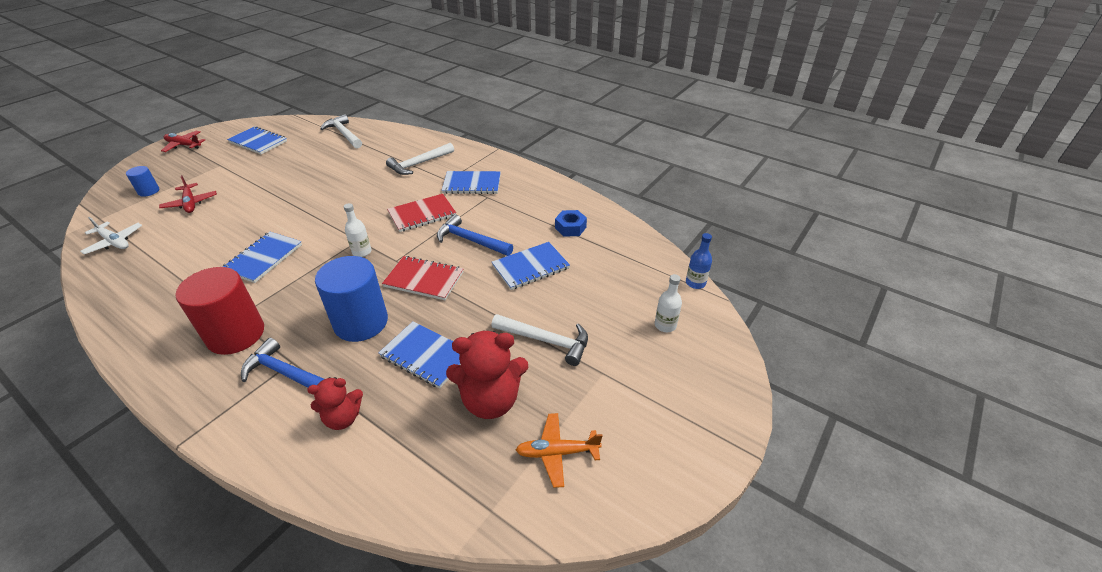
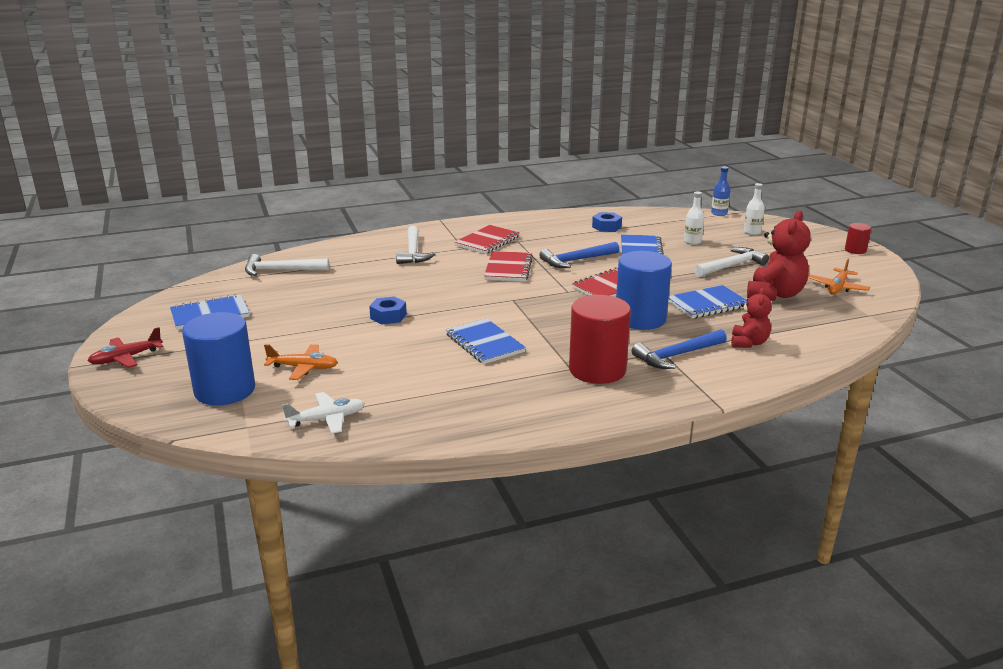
camera: 55 degrees left, 15 degrees down
(148, 191) = (225, 390): blue cylinder -> blue cylinder, size x2.10
(190, 203) = (303, 368): red plane -> orange plane
(291, 200) = (388, 316): none -> blue nut
(362, 252) = (535, 301): white bottle -> white bottle (692, 241)
(472, 184) = (487, 241): blue notebook -> red notebook
(705, 436) = (855, 250): none -> red cylinder

